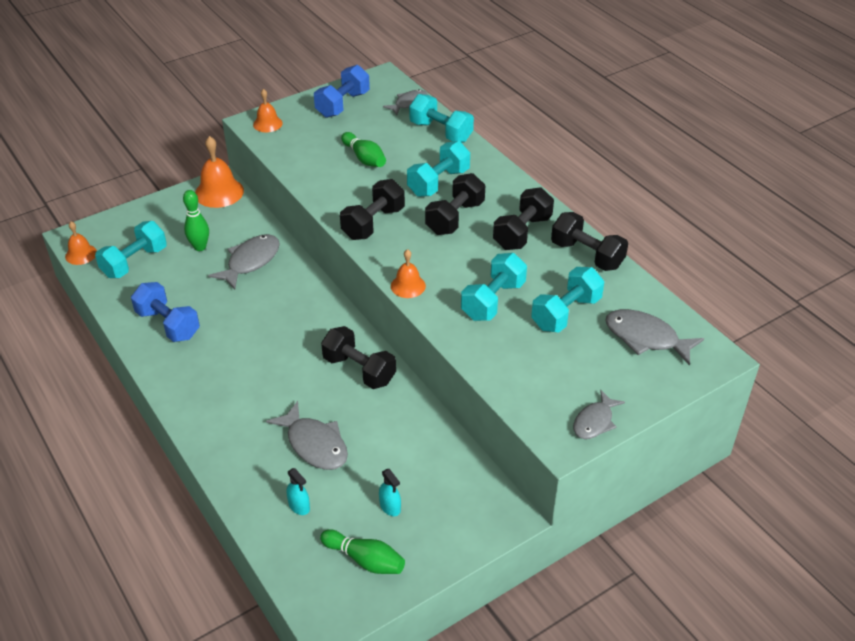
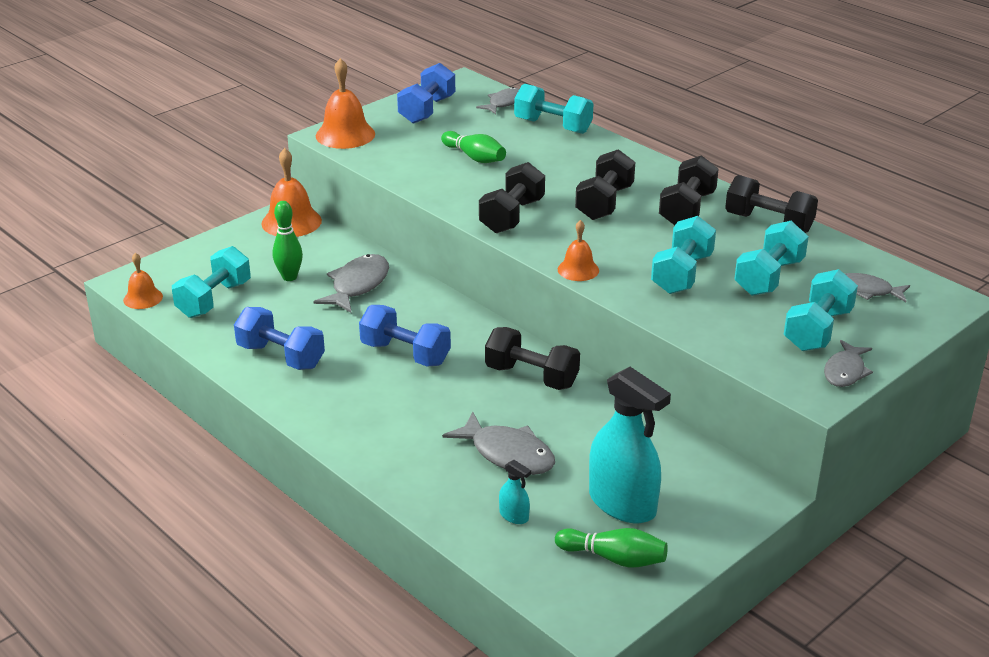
camera: 10 degrees left, 10 degrees down
(266, 334) = (405, 354): none -> blue dumbbell
(267, 124) = (345, 135): orange bell -> orange bell, size x1.68
(390, 507) = (622, 503): turquoise spray bottle -> turquoise spray bottle, size x2.35
(438, 182) = (571, 172): turquoise dumbbell -> turquoise dumbbell (817, 330)
(646, 338) = (867, 291): grey fish -> grey fish, size x0.65

